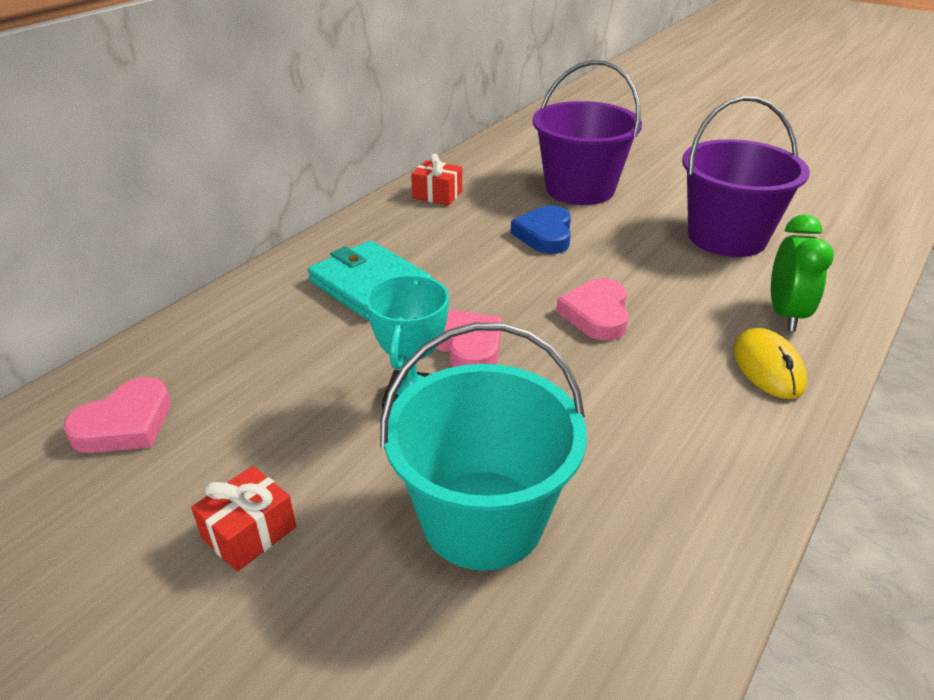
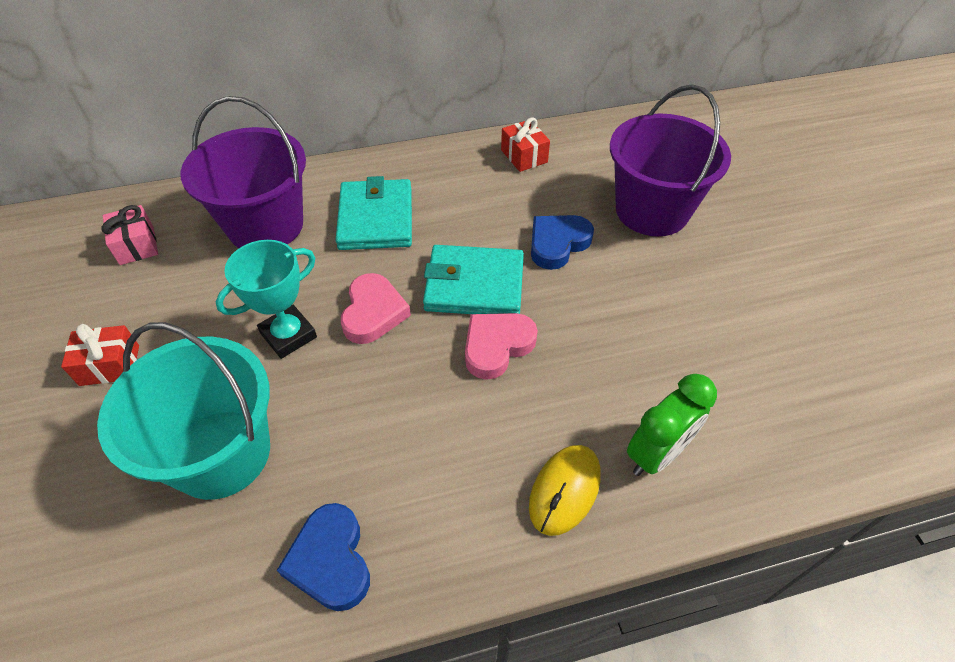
camera: 40 degrees right, 15 degrees up
(125, 424) = (137, 245): pink heart -> pink gift
(522, 287) = (474, 285): none -> turquoise wallet
(688, 519) = (330, 560): none -> blue heart
(727, 237) = (720, 340): purple bucket -> purple bucket (265, 226)

